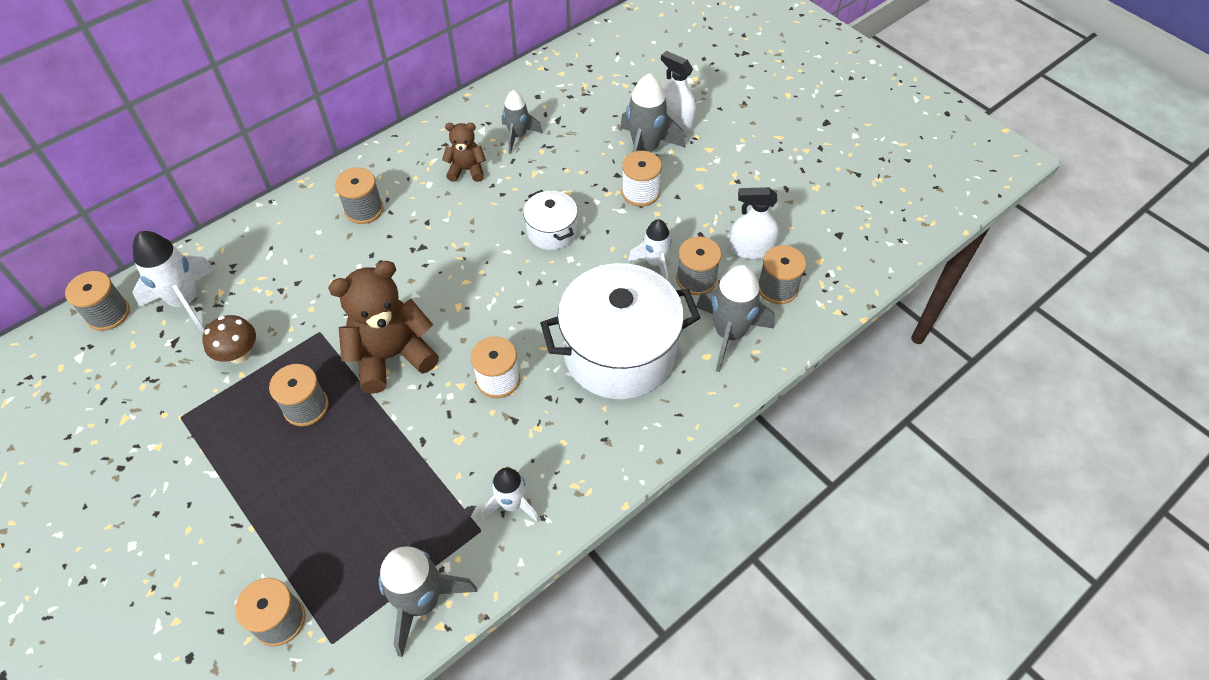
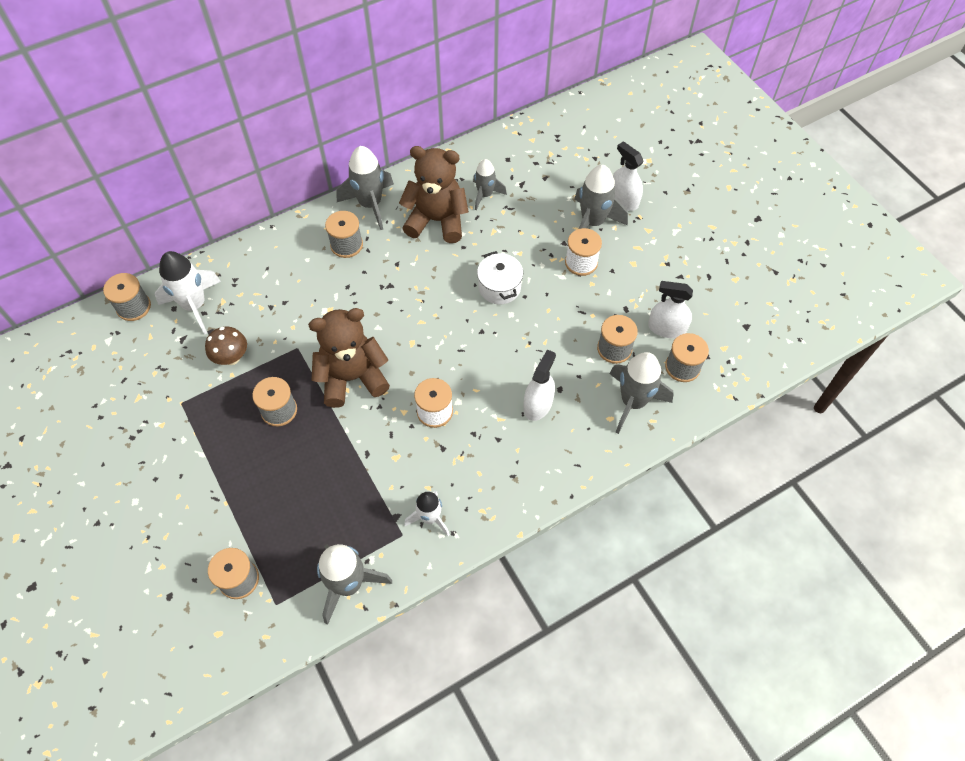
camera: 10 degrees right, 5 degrees up
(386, 163) = (370, 204): none -> grey rocket
(466, 170) = (437, 220): brown teddy bear -> brown teddy bear, size x1.86
(619, 353) = (538, 404): white pot -> white spray bottle
(655, 263) = (582, 329): white rocket -> none

